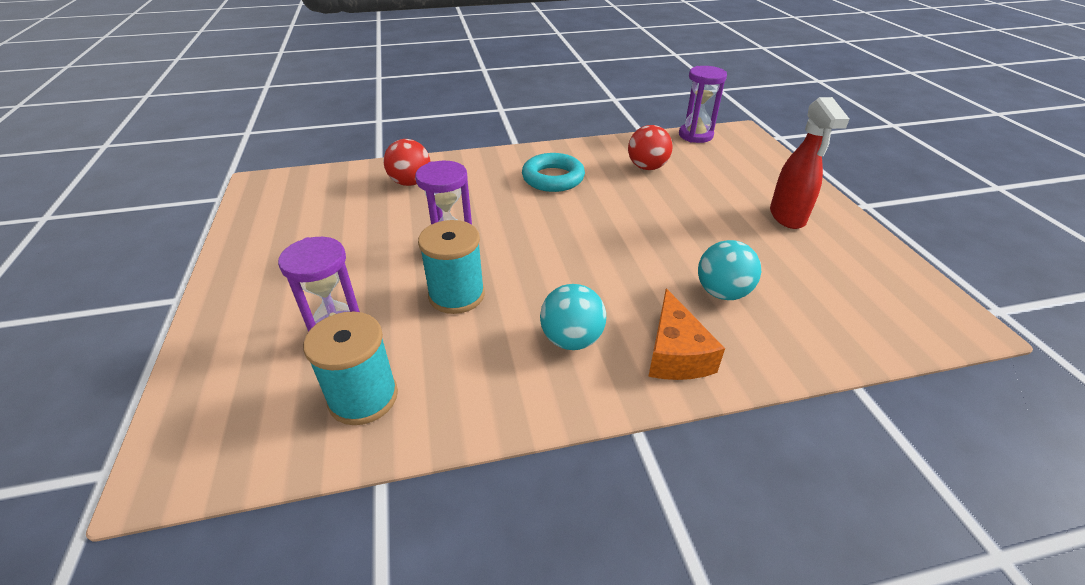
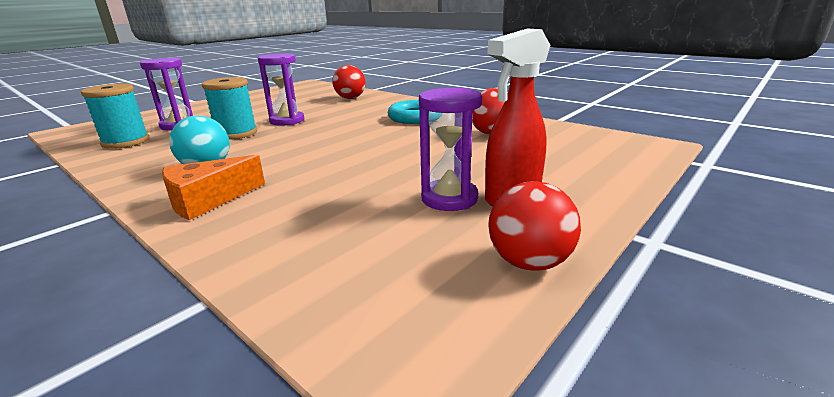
camera: 55 degrees right, 15 degrees down
(695, 135) = (595, 133): purple hourglass -> purple hourglass (449, 198)
(722, 292) = (318, 198): turquoise ball -> none
(876, 249) = (529, 262): none -> red ball

